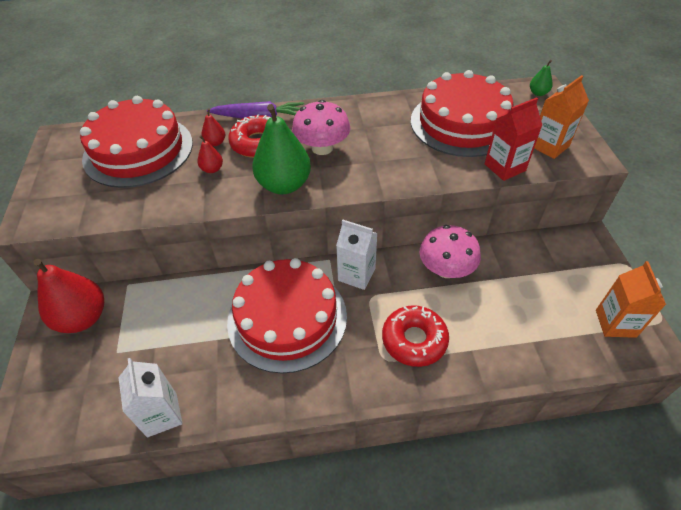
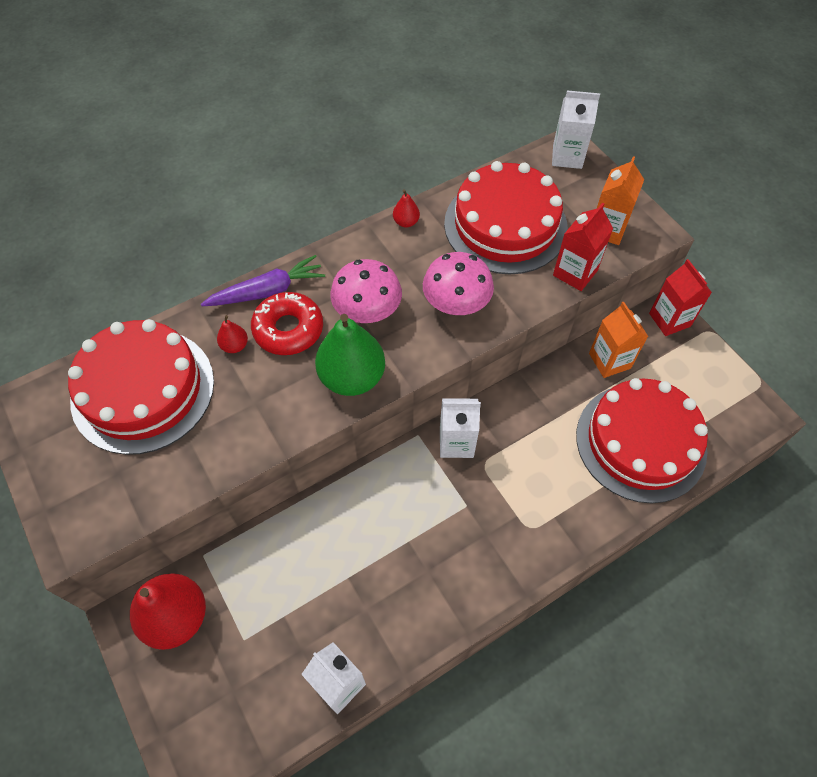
camera: 25 degrees left, 10 degrees up
(212, 169) = (254, 385): red pear -> red pear (406, 222)
(287, 318) = (409, 523): red cake -> red cake (640, 442)
(414, 340) = (549, 495): red donut -> none
(446, 269) = (544, 401): pink mushroom -> pink mushroom (456, 303)
(538, 93) = (567, 157): green pear -> white carton
(589, 245) = (669, 320): none -> red carton
(615, 323) = (723, 402): orange carton -> orange carton (609, 361)

